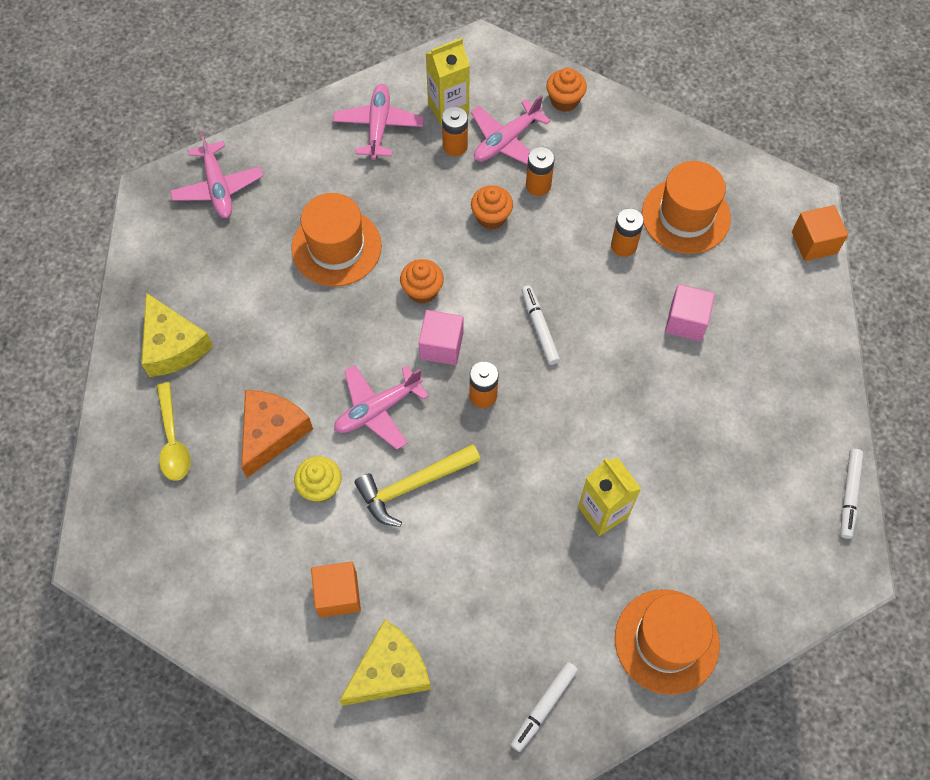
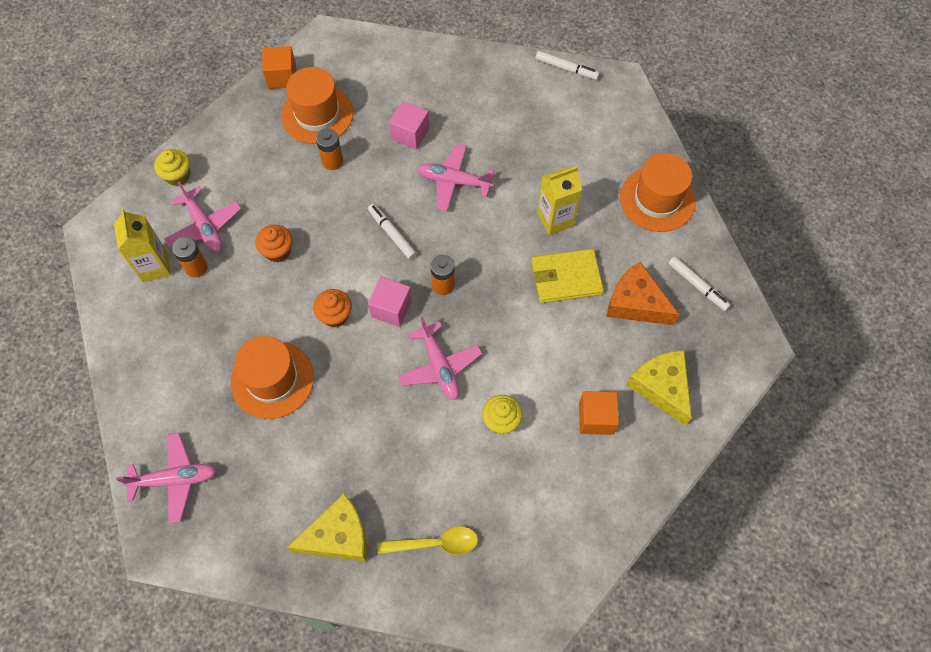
camera: 80 degrees left, 0 degrees up
(271, 433) = (444, 455): orange cheese -> orange cheese (635, 303)
(378, 126) = (153, 327): pink plane -> pink plane (454, 181)
(413, 485) = (512, 349): yellow hammer -> none
(521, 536) = (566, 278): none -> yellow wallet
(538, 185) = (257, 211): orange battery -> none
(539, 328) = (392, 234): white marker -> white marker turned 60 degrees clockwise
(564, 100) = (178, 176): orange cupcake -> yellow cupcake
(814, 242) = (364, 40): orange cube -> orange cube (282, 77)

